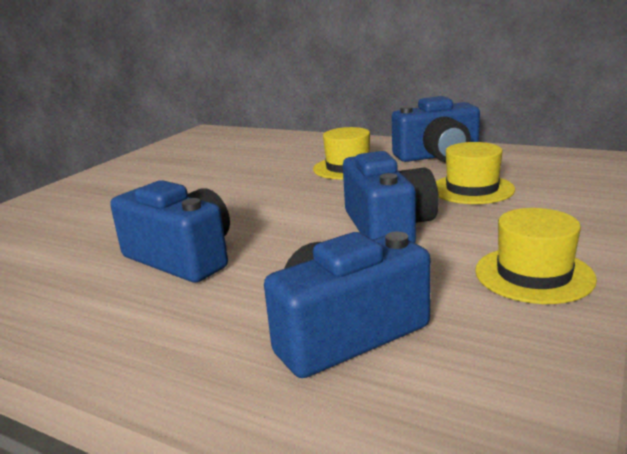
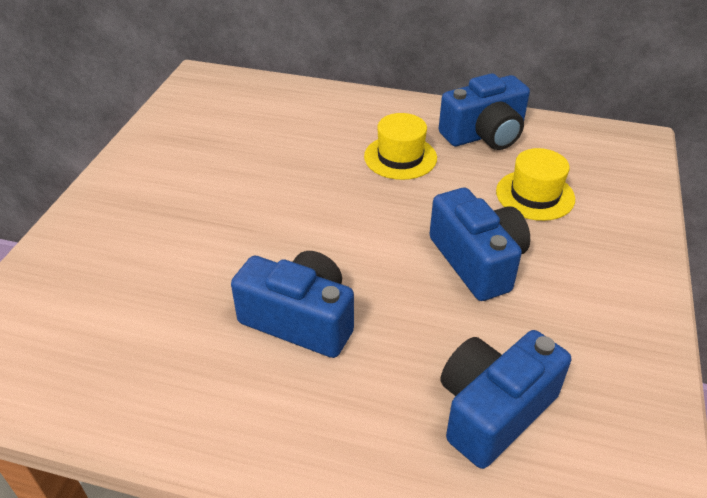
camera: 15 degrees left, 20 degrees up
(533, 274) = (619, 322): yellow hat -> none

